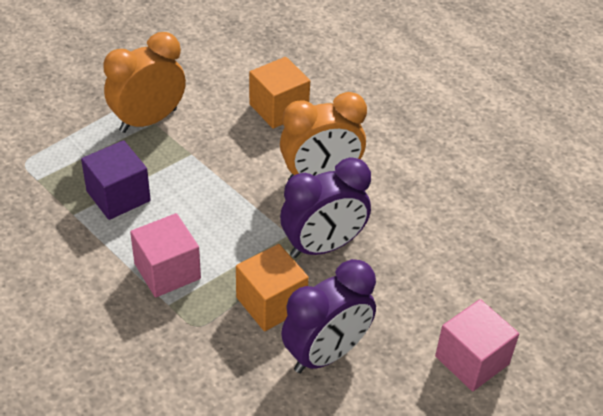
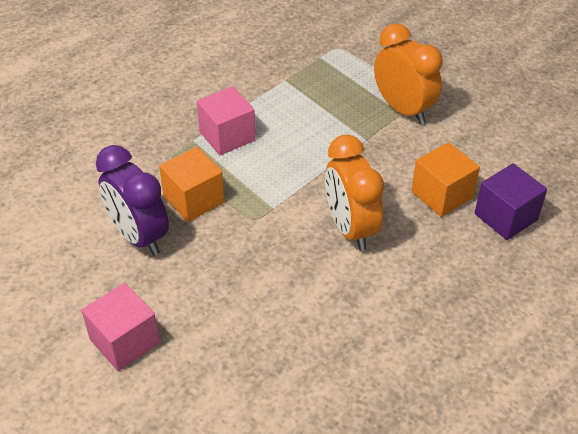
camera: 90 degrees right, 0 degrees up
(118, 196) = (307, 101): purple cube -> purple cube (506, 217)
(323, 246) = (260, 232): purple clock -> none

